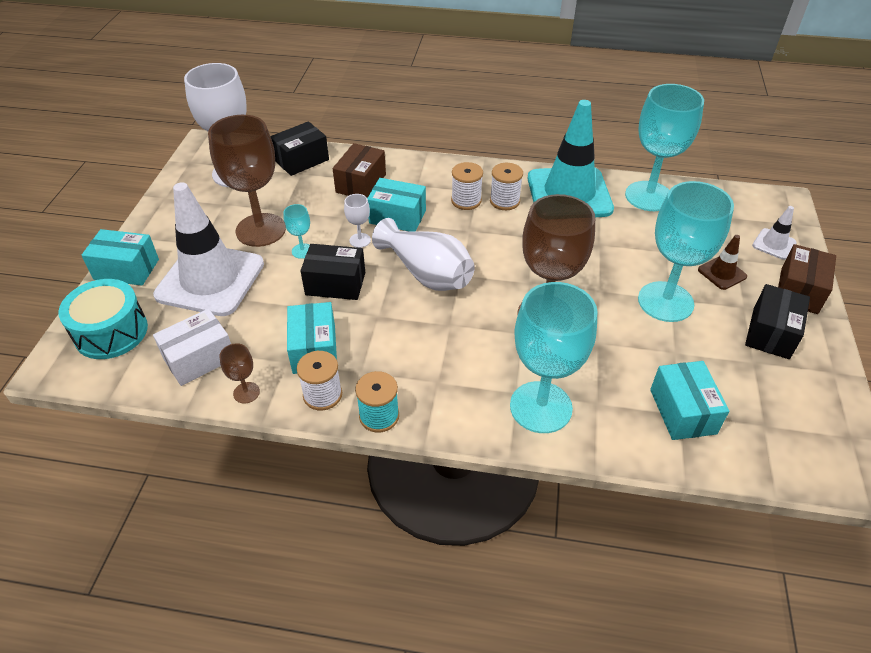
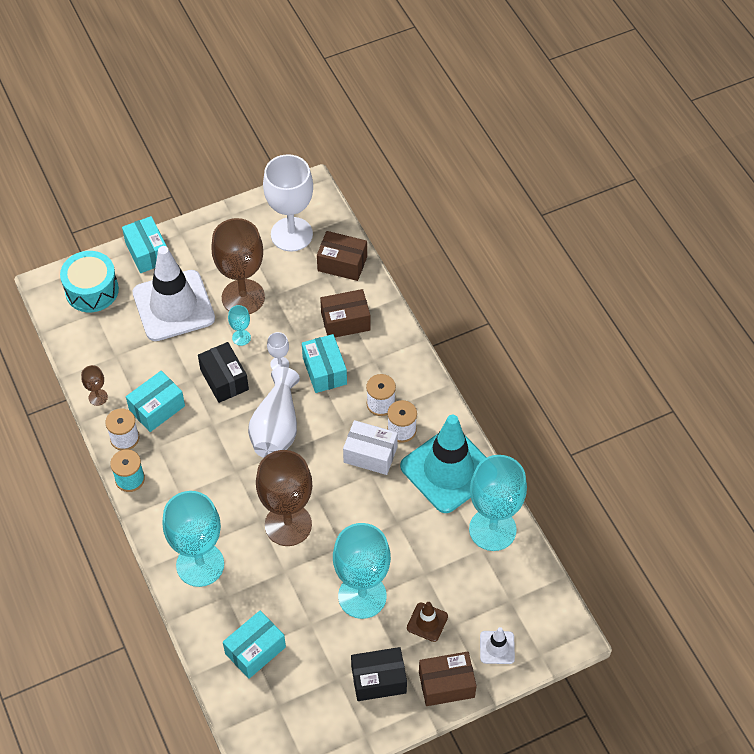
camera: 55 degrees right, 10 degrees up
(199, 358) = (105, 353): white box -> white box (370, 454)
(301, 160) = (342, 263): black box -> brown box

